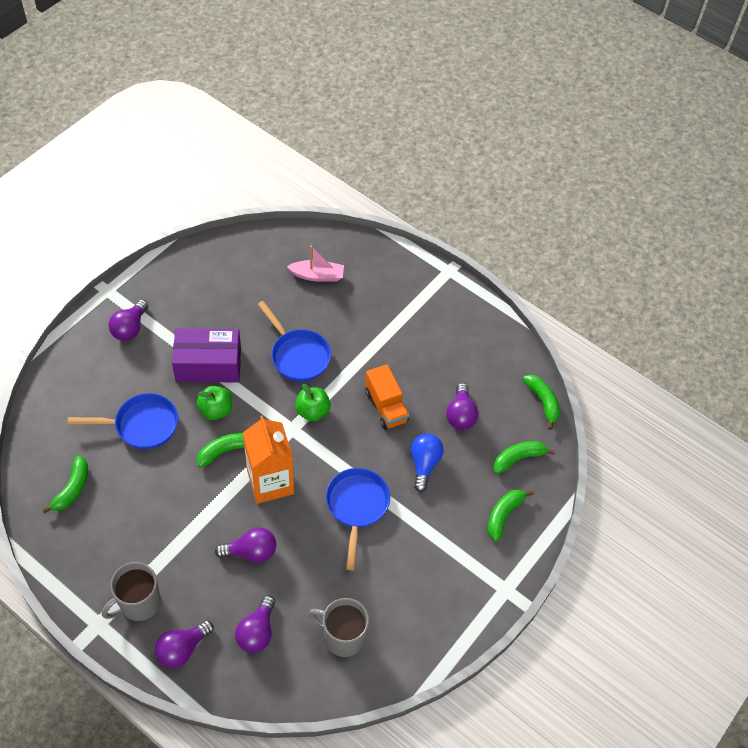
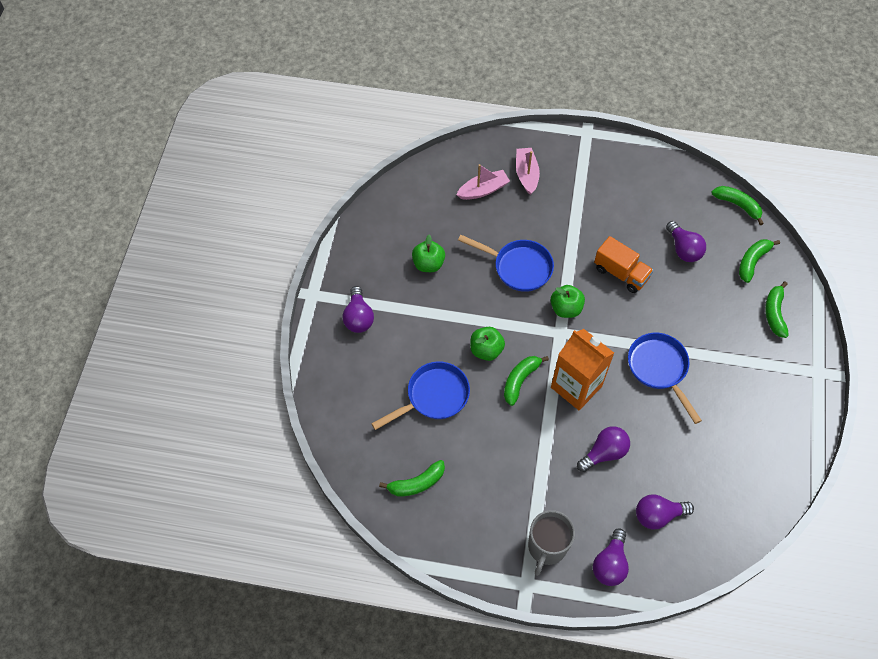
camera: 25 degrees left, 5 degrees up
(72, 489) = (416, 483): green banana -> green banana turned 75 degrees clockwise
(208, 365) = (450, 314): purple box -> none
(222, 314) = (428, 264): none -> green apple
(257, 632) = (658, 515): purple light bulb -> purple light bulb turned 90 degrees clockwise
(343, 637) = (726, 480): grey mug -> none
(366, 281) = (526, 174): none -> pink boat
(424, 464) = (685, 305): blue light bulb -> none

